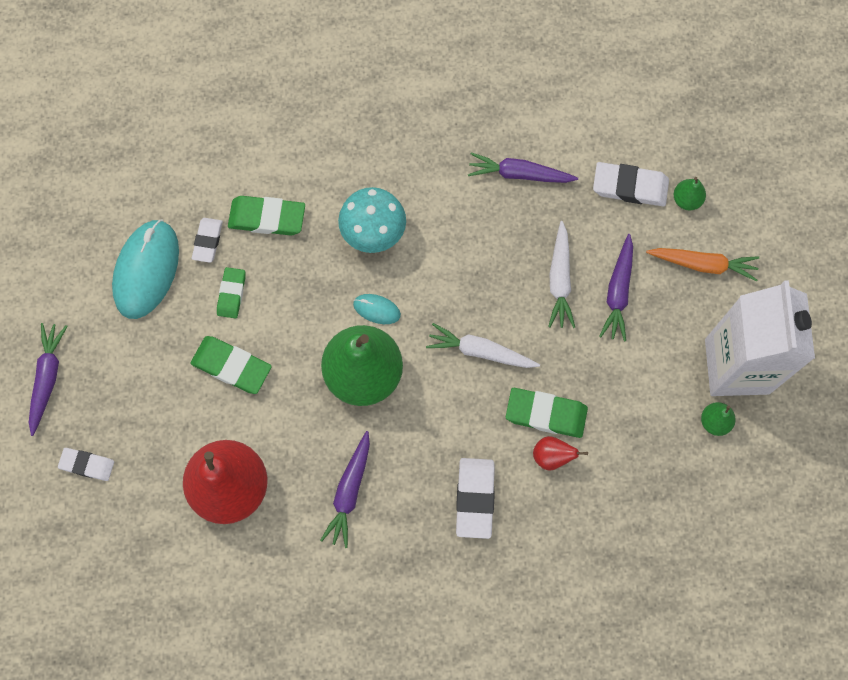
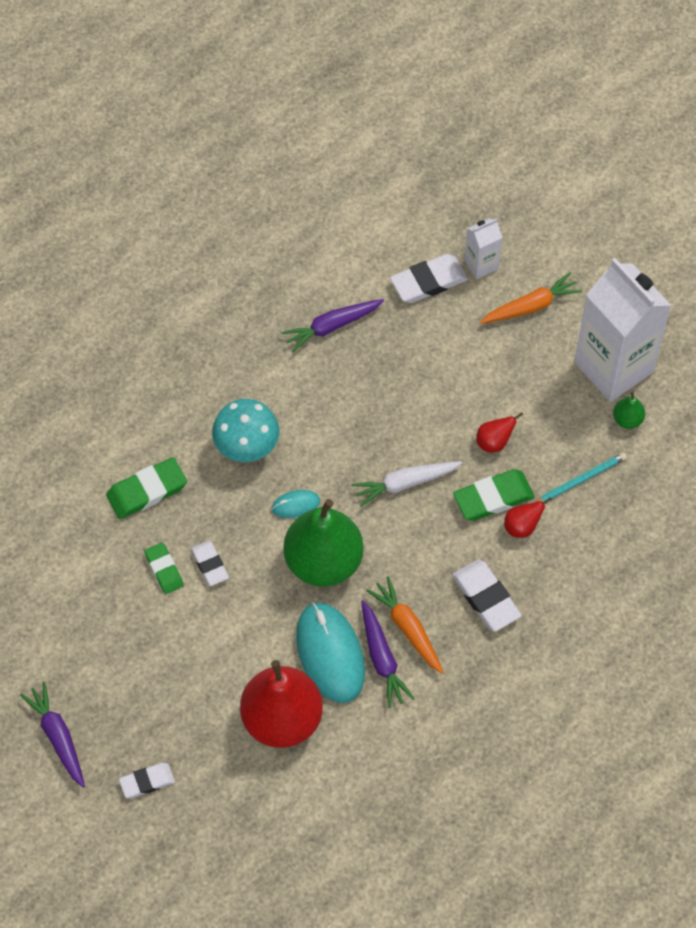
camera: 35 degrees left, 10 degrees down
(146, 270) = (75, 597): turquoise mouse -> turquoise mouse (330, 654)
(207, 241) = (110, 541): white eraser -> white eraser (209, 565)
(231, 366) = (209, 626): green eraser -> none
(390, 480) = (407, 628): none -> orange carrot
(560, 280) = (427, 389): white carrot -> none
(582, 365) = (494, 442): none -> red pear
(618, 292) = (480, 369): purple carrot -> none
(631, 449) = (579, 481): none -> turquoise pencil
(686, 200) = (481, 264): green pear -> white carton

